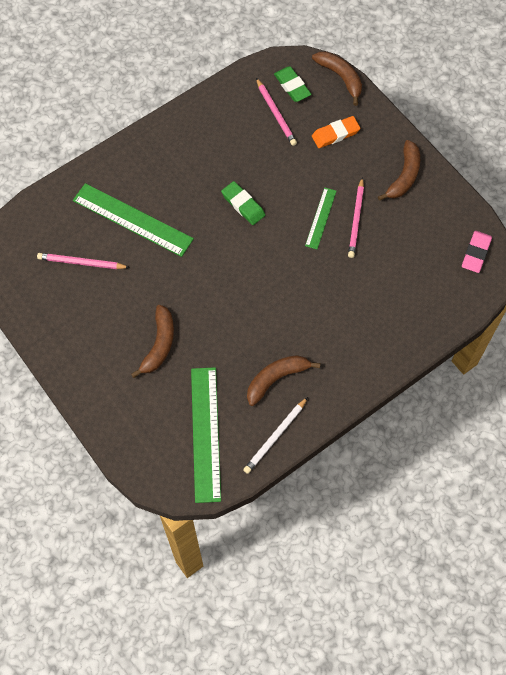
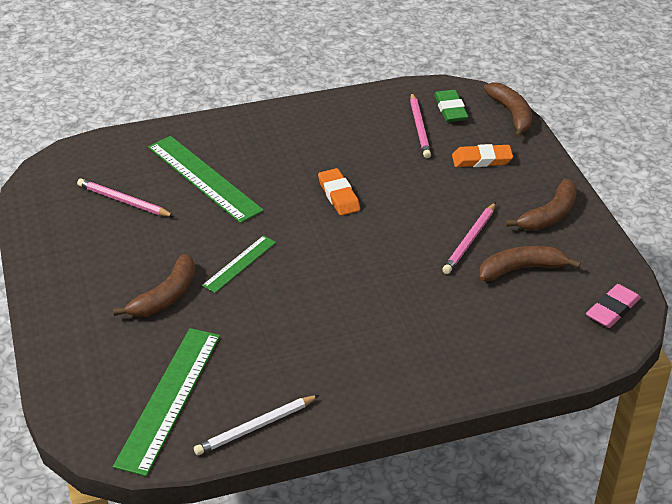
camera: 20 degrees right, 25 degrees down
(243, 205) = (338, 195): green eraser -> orange eraser
(276, 379) = (289, 367): brown banana -> brown banana (521, 269)
(321, 218) = (426, 229): green ruler -> green ruler (239, 264)

